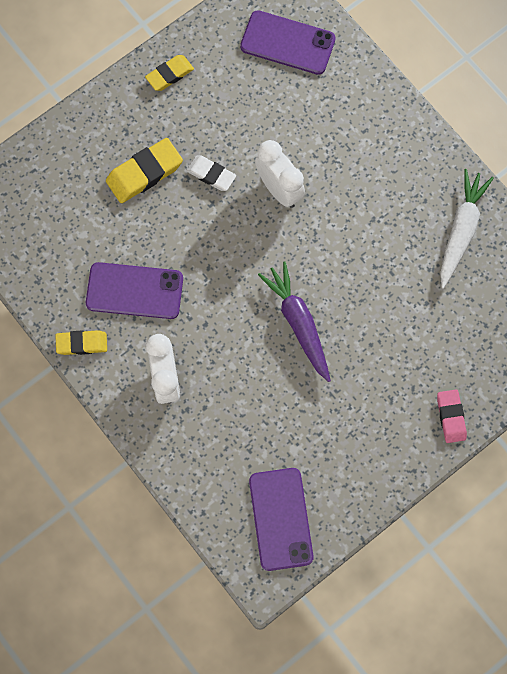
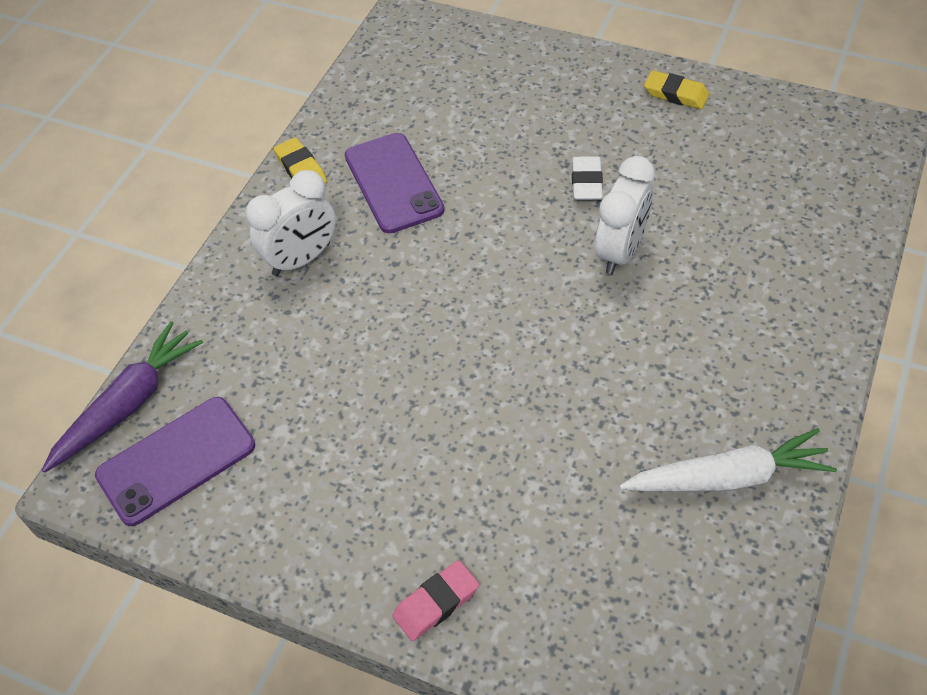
camera: 65 degrees right, 20 degrees down
(144, 173) = (541, 127): yellow eraser -> none
(287, 43) = (814, 172): purple phone -> none
(298, 323) = (458, 353): purple carrot -> purple carrot (128, 404)

